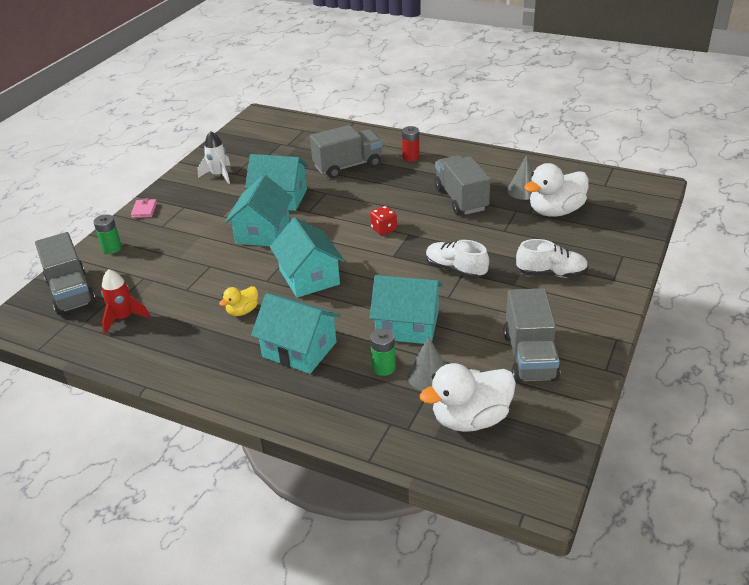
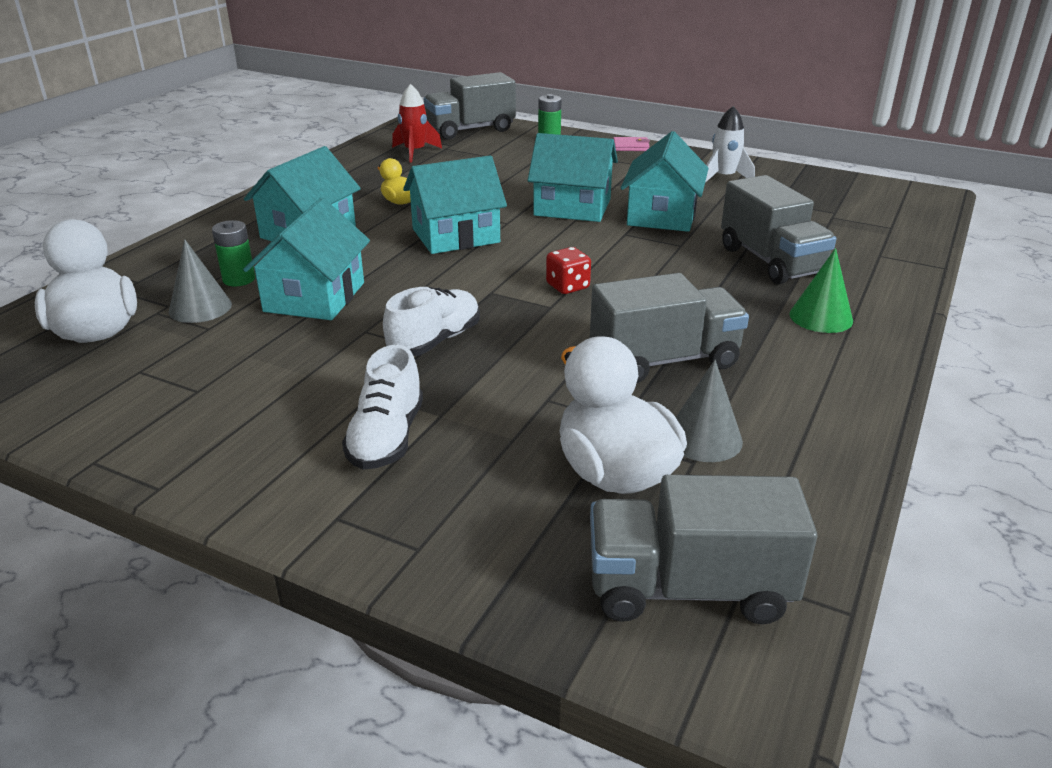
camera: 90 degrees right, 5 degrees down
(411, 157) = (821, 317): red battery -> green cone
(530, 356) = (180, 389): grey truck -> grey truck (688, 588)

